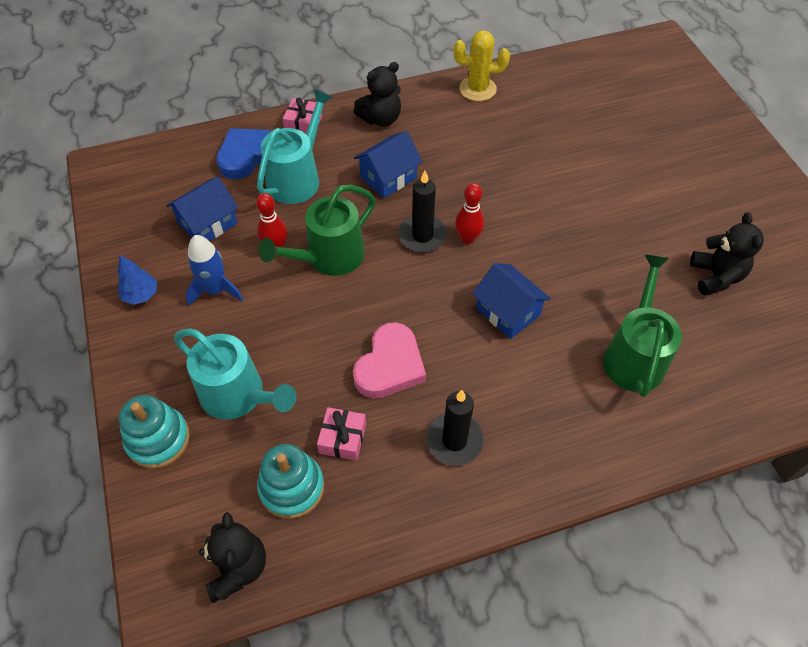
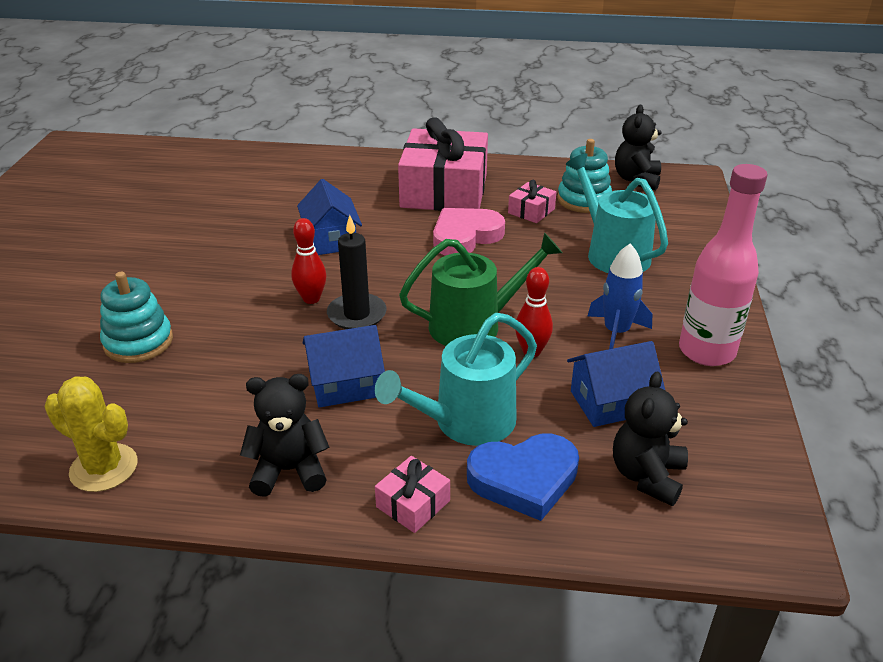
camera: 155 degrees left, 20 degrees down
(141, 295) = (706, 351): blue tree -> pink bottle
(158, 439) = (692, 247): turquoise stacking toy -> turquoise stacking toy (138, 342)
(454, 440) = (444, 190): black candle -> pink gift
(634, 355) = (260, 193): green watering can -> none
(715, 276) = (127, 213): black teddy bear -> black teddy bear (647, 476)

